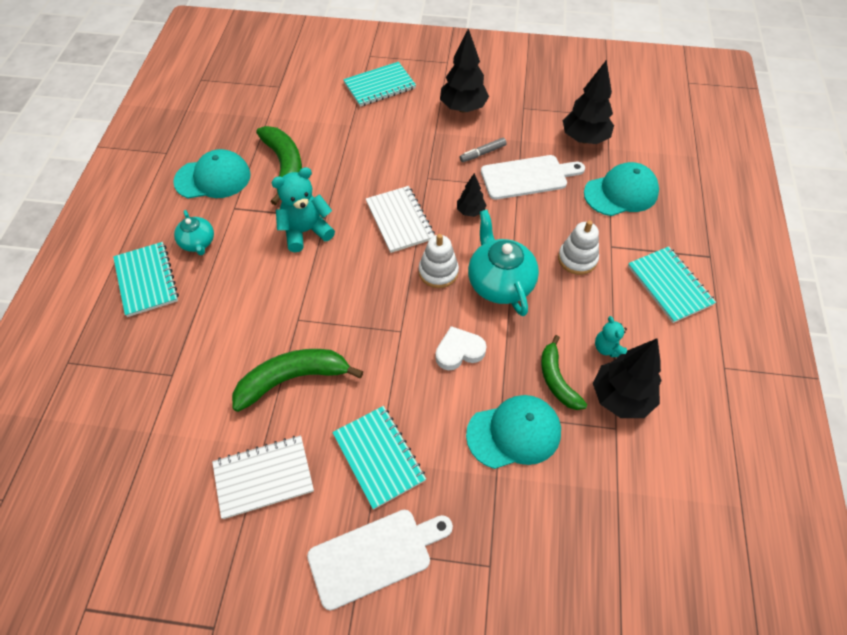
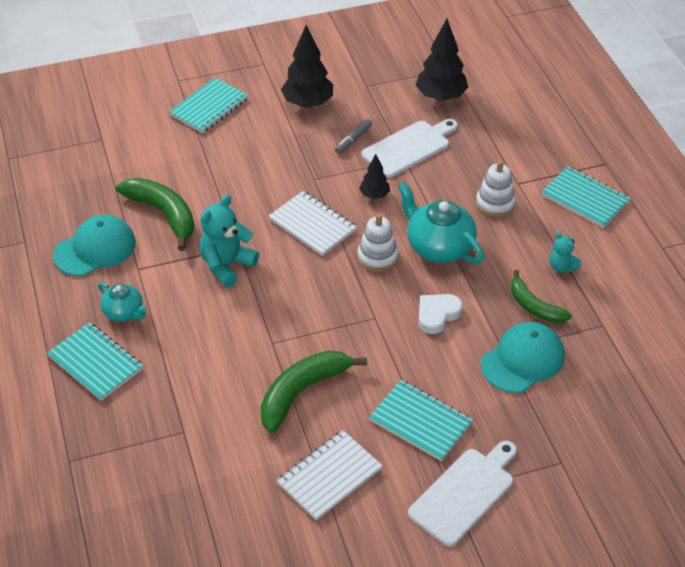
camera: 25 degrees left, 10 degrees down
(621, 193) = (501, 134): turquoise cap -> none
(621, 398) = (594, 301): black tree -> none

